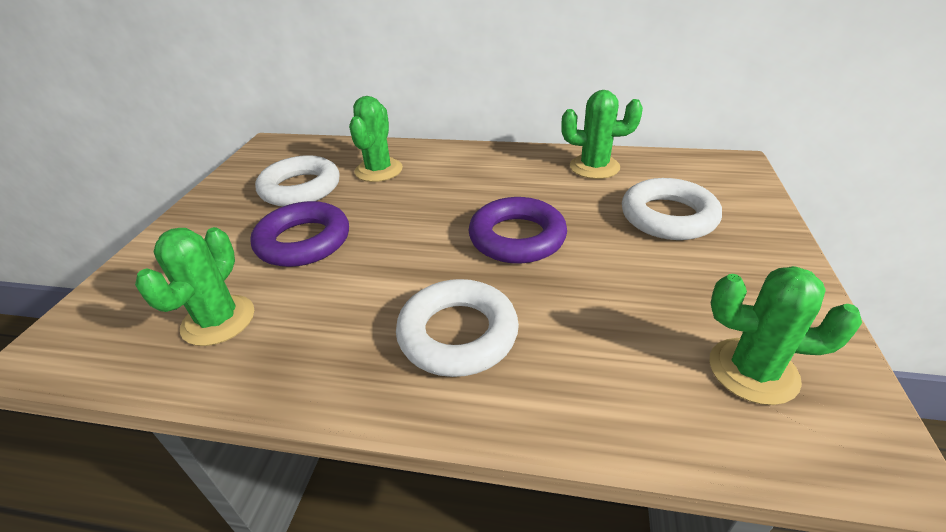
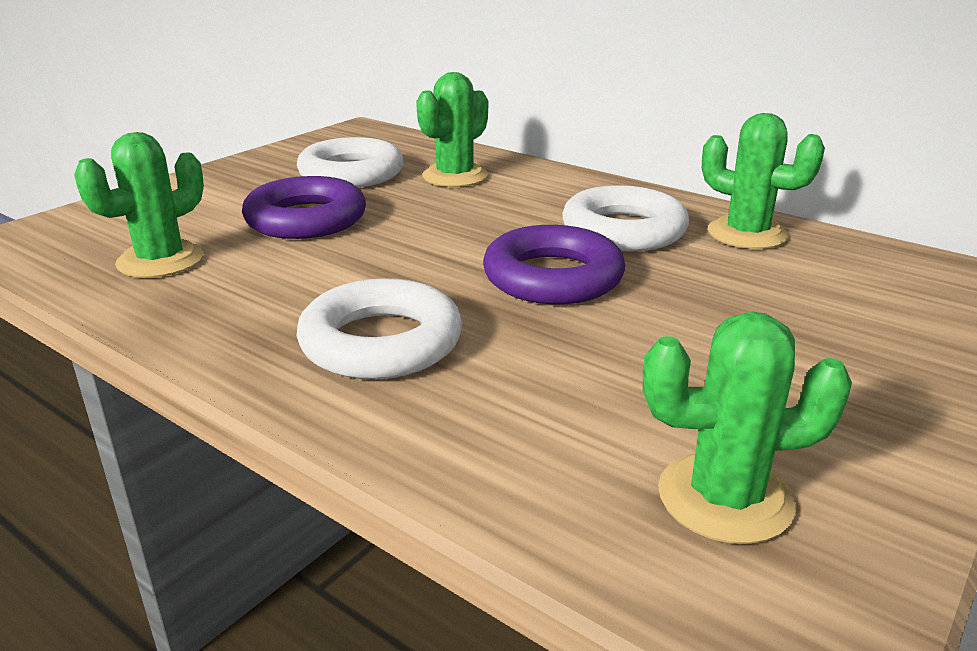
camera: 25 degrees right, 10 degrees down
(668, 216) = (797, 310): white ring -> white ring (623, 230)
(753, 371) = (725, 498): green cactus -> green cactus turned 45 degrees counterclockwise

